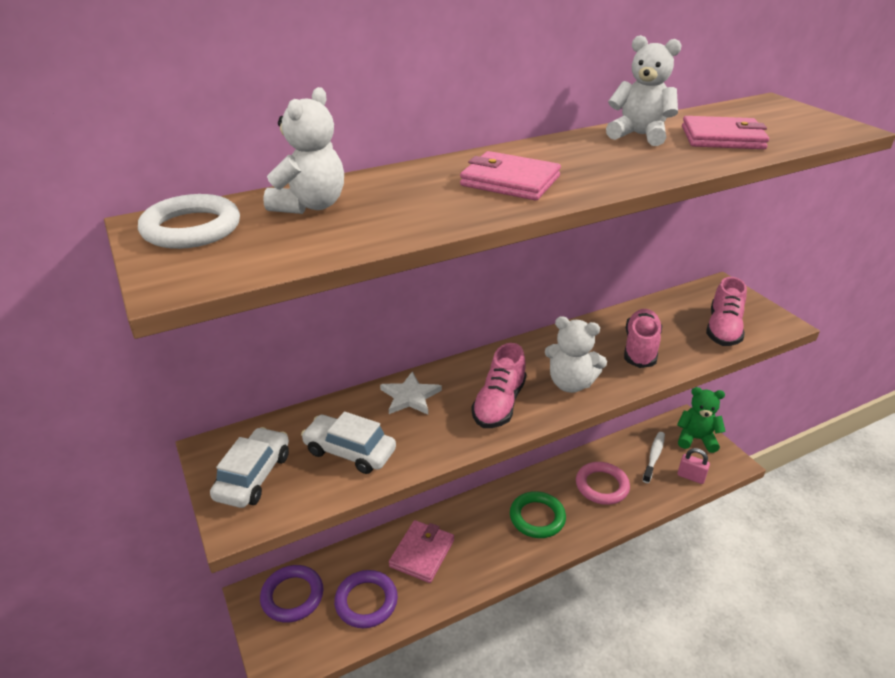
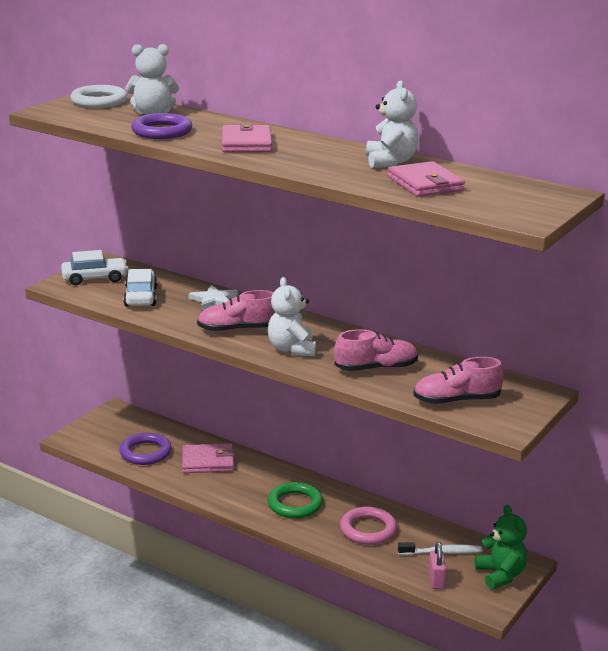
camera: 60 degrees right, 10 degrees down
(292, 596) = (126, 423): purple ring -> purple ring (162, 131)

